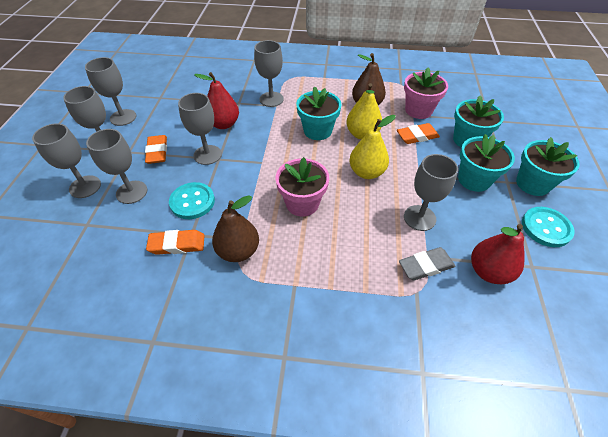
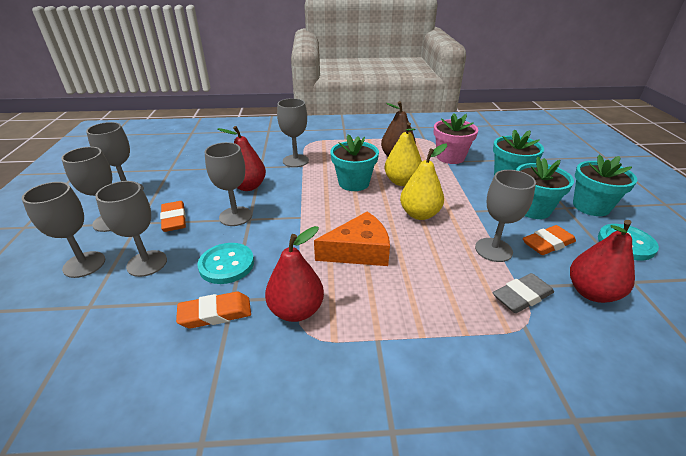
camera: 10 degrees left, 15 degrees down
(238, 251) = (296, 310): brown pear -> red pear
(302, 203) = (359, 251): pink flower pot -> orange cheese
(417, 136) = (458, 178): orange eraser -> orange eraser (547, 244)

